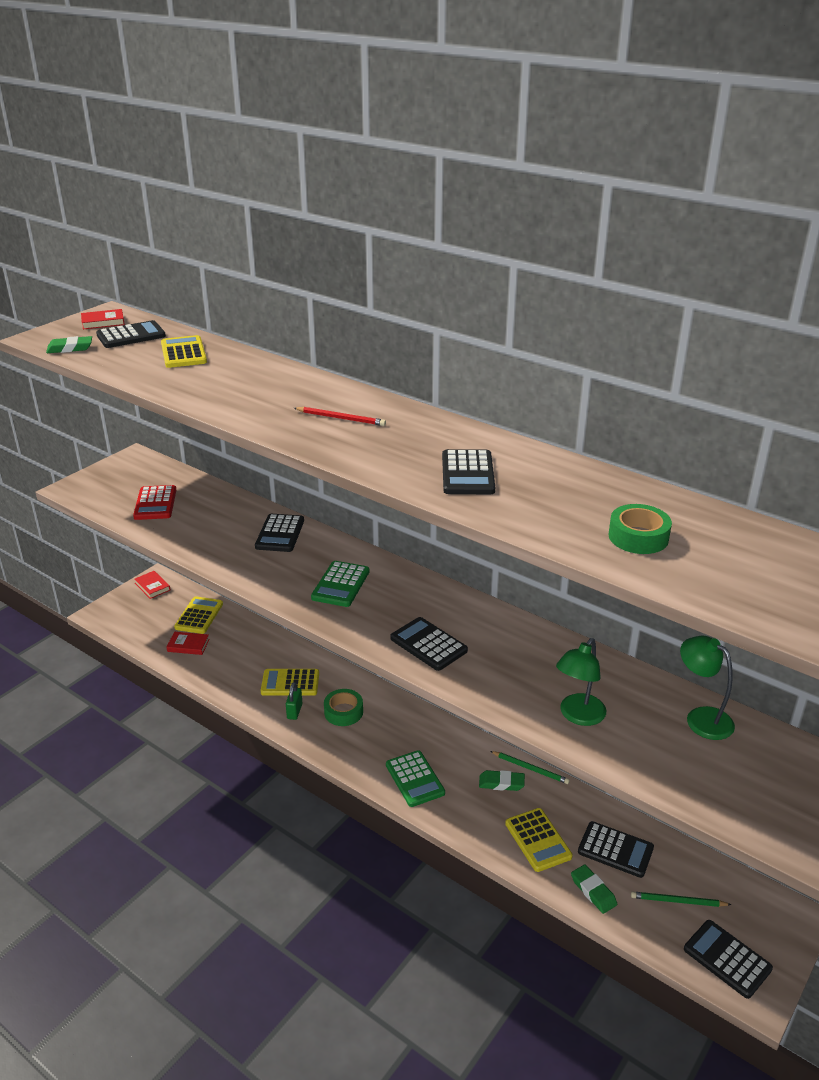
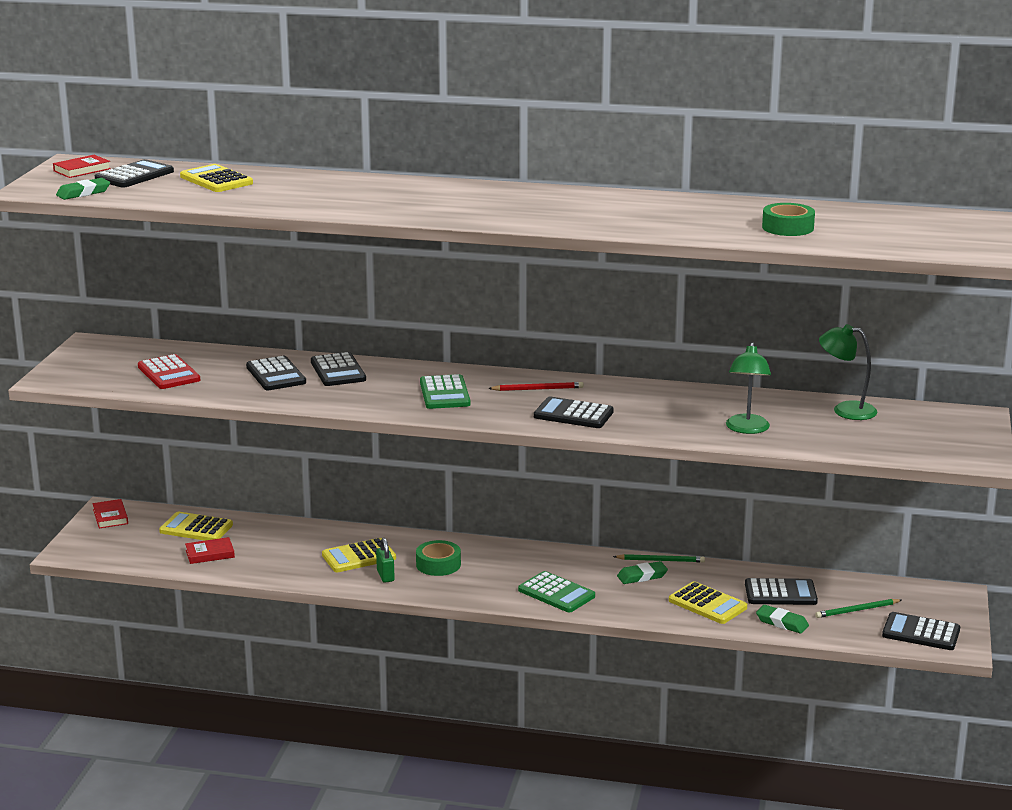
camera: 25 degrees left, 10 degrees down
(152, 586) = (110, 517): red book -> red book turned 45 degrees clockwise
(199, 616) = (196, 528): yellow calculator -> yellow calculator turned 60 degrees counterclockwise
(341, 418) = (449, 200): red pencil -> red pencil (538, 389)
(467, 473) = (610, 215): black calculator -> black calculator (276, 375)

